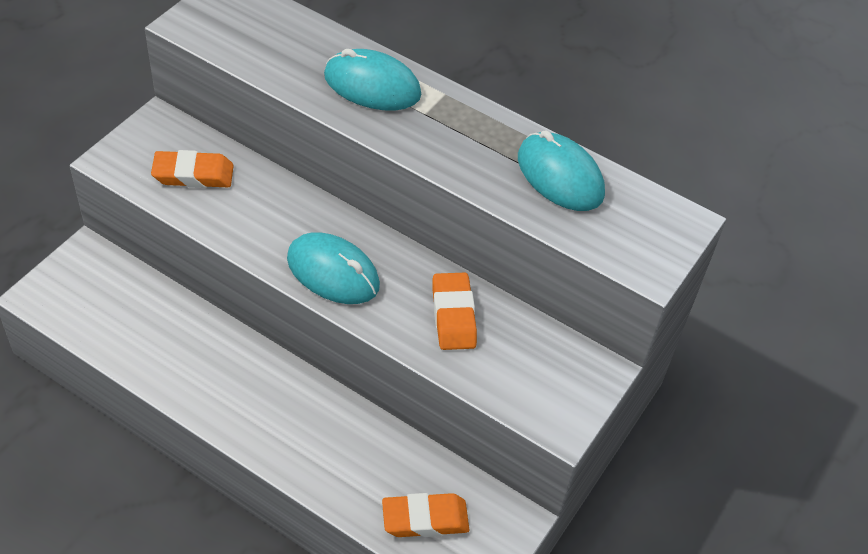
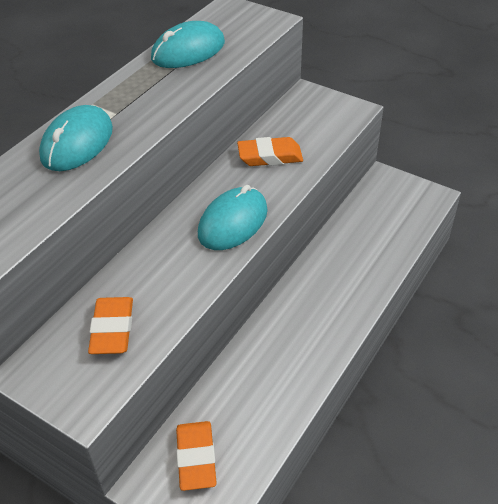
camera: 85 degrees left, 5 degrees down
(425, 519) = (395, 219): orange eraser -> orange eraser (196, 458)

